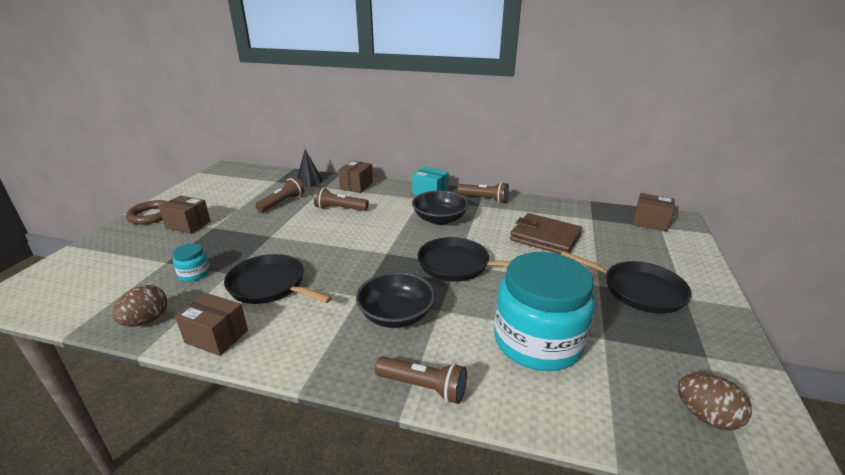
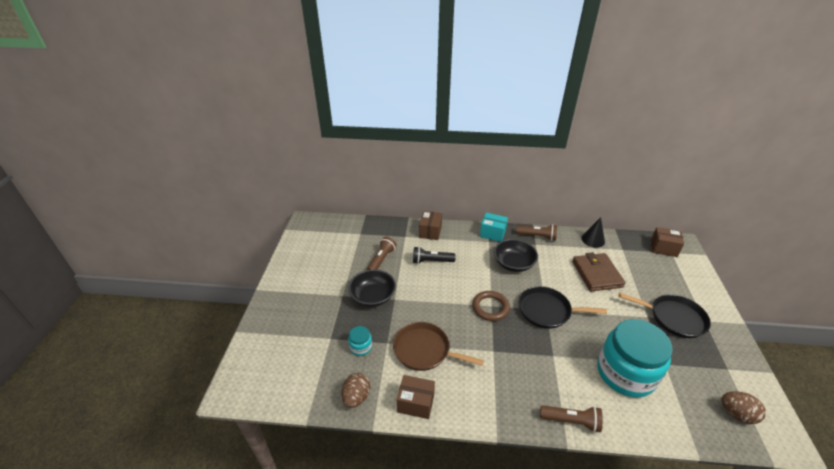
camera: 10 degrees left, 10 degrees up
(151, 215) = (282, 288): brown ring -> brown ring (490, 307)
(188, 225) = (320, 295): brown box -> none
(270, 285) = (425, 350): black pan -> brown pan
(309, 181) = (388, 230): black cone -> black cone (593, 239)
(340, 209) = (431, 261): brown flashlight -> black flashlight
(396, 315) = (526, 364): black bowl -> black bowl (373, 296)
(545, 237) = (597, 274): brown wallet -> brown wallet turned 60 degrees clockwise

